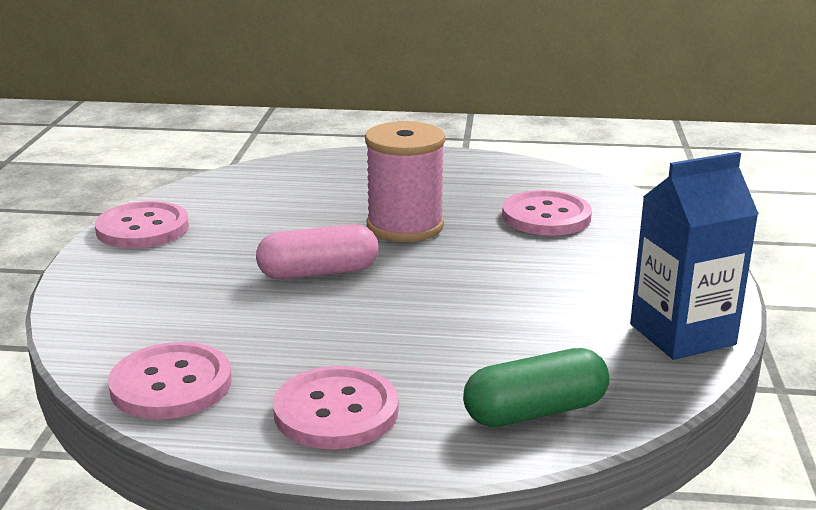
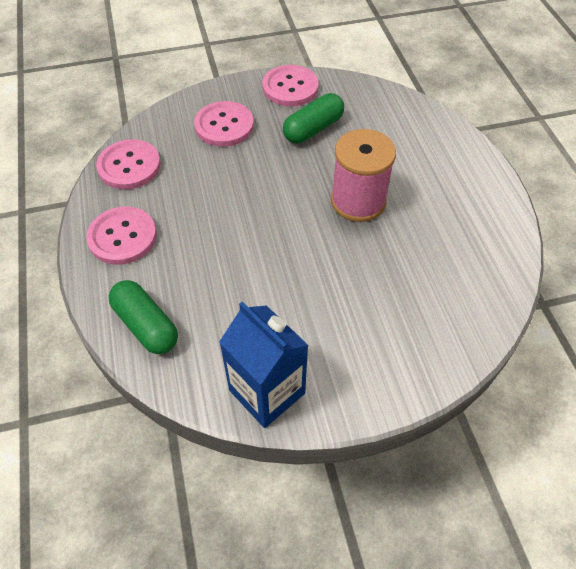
camera: 70 degrees right, 30 degrees up
(246, 228) = (313, 129): none -> green capsule
(318, 273) = (271, 180): pink capsule -> none
(546, 216) = (420, 276): pink button -> pink button (224, 126)

